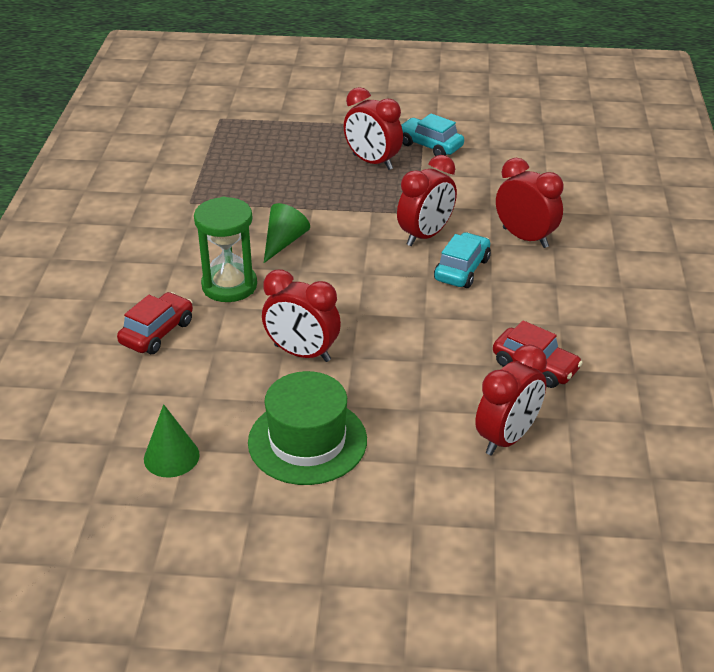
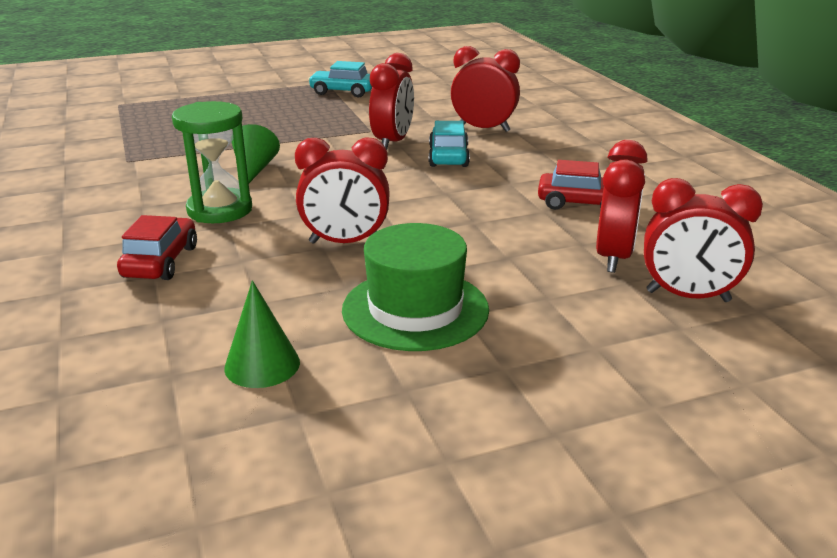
camera: 25 degrees left, 10 degrees down
(372, 162) = (298, 108): red clock -> red clock (688, 296)

